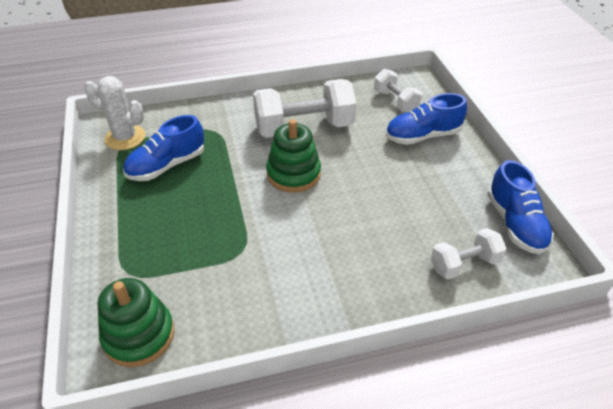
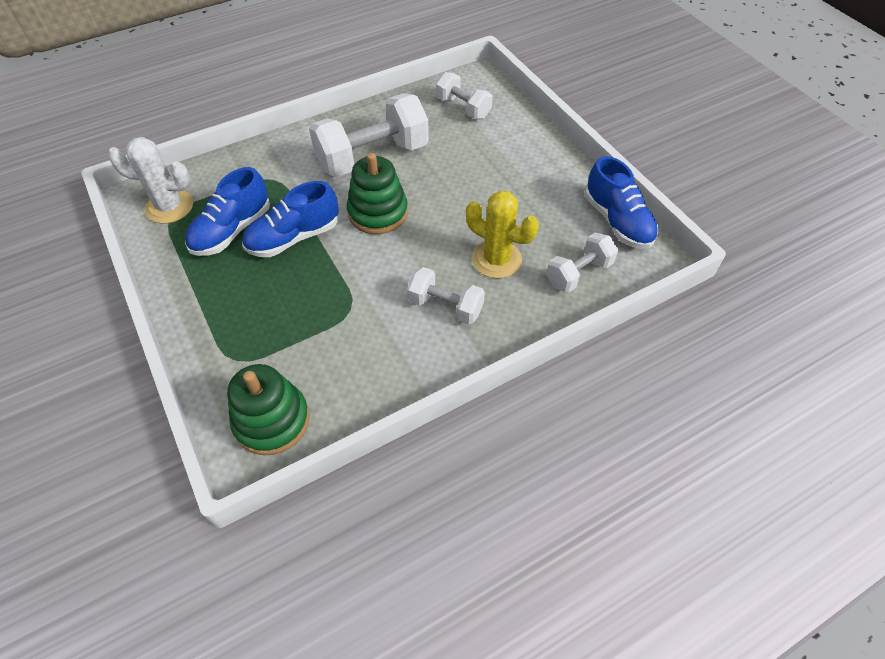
camera: 15 degrees left, 10 degrees up
(328, 267) = (445, 306): none -> white dumbbell
(388, 235) = (496, 259): none -> yellow cactus
(422, 136) = (502, 143): blue shoe -> blue shoe (294, 237)

